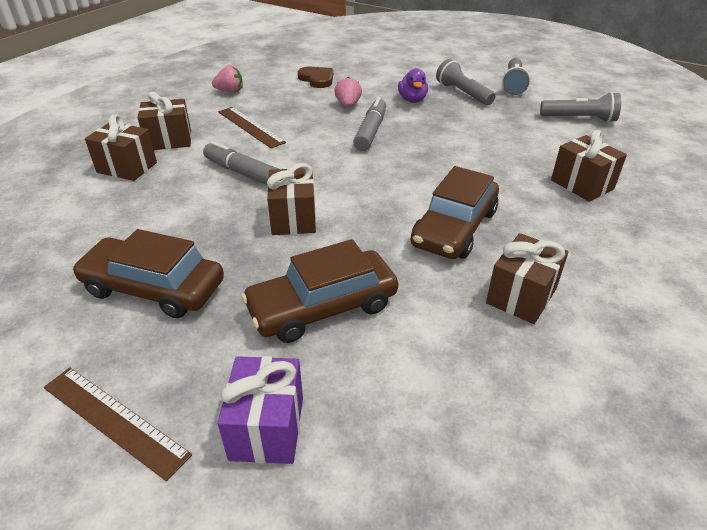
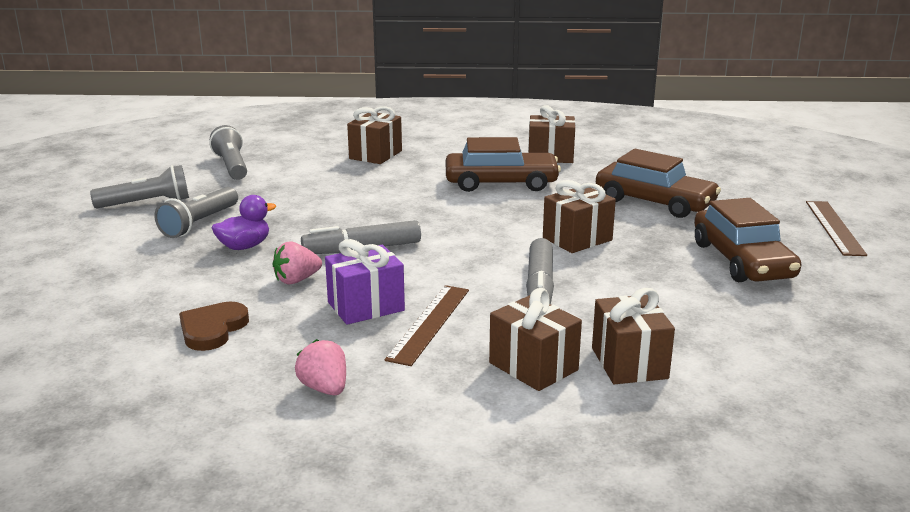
camera: 120 degrees left, 15 degrees down
(267, 427) = (758, 191): purple gift -> purple gift (366, 306)

